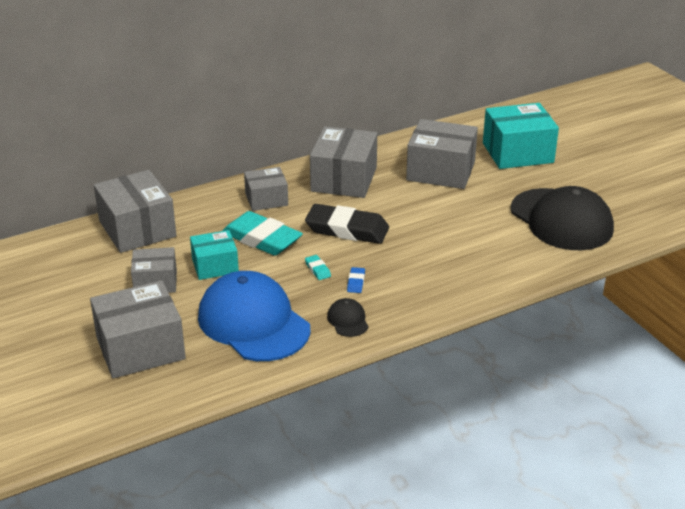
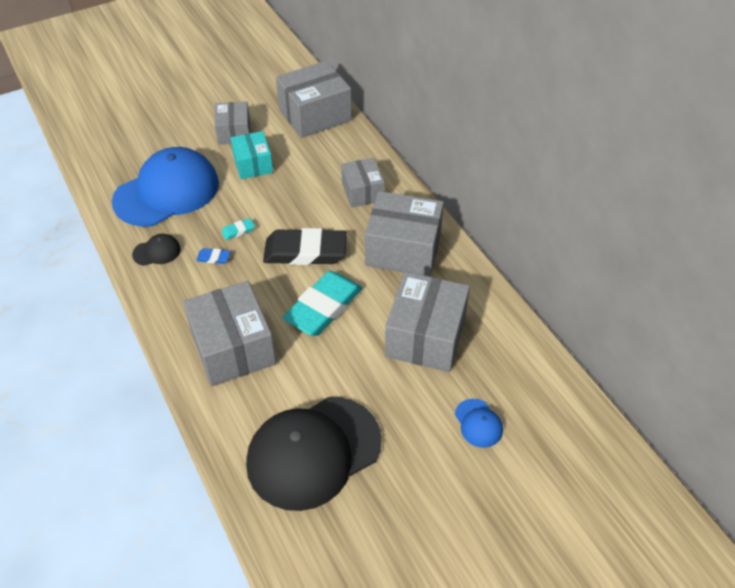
camera: 90 degrees right, 15 degrees up
(140, 348) = (149, 132): grey box -> grey box (233, 348)
(262, 239) = (293, 191): turquoise eraser -> turquoise eraser (323, 307)
(347, 229) = (305, 251): black eraser -> black eraser turned 75 degrees clockwise
(517, 153) = (478, 423): turquoise box -> blue cap

